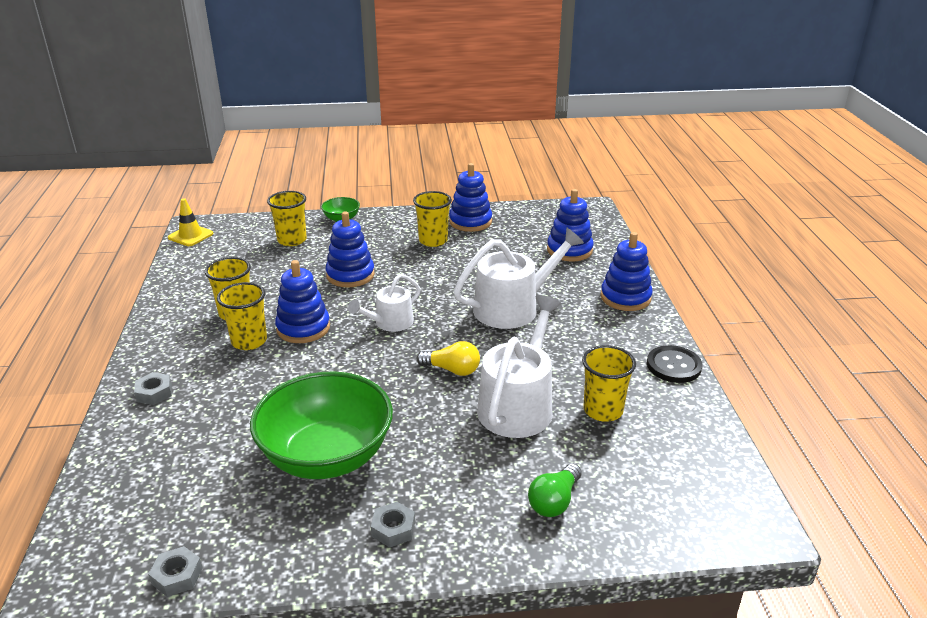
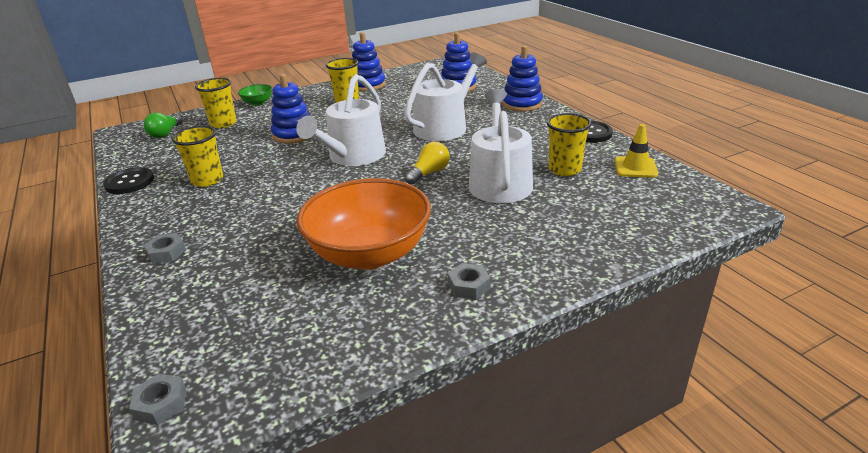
camera: 20 degrees left, 0 degrees up
(168, 295) = (129, 182): none -> black button
(177, 576) = (295, 382): grey nut -> grey nut (161, 404)
(190, 236) = (122, 139): yellow traffic cone -> yellow traffic cone (635, 167)
(249, 341) = (235, 195): yellow cup -> none
(303, 328) = (279, 176): blue stacking toy -> none
(327, 456) = (369, 254): green bowl -> orange bowl
(390, 323) = (353, 156): white watering can -> white watering can, size x1.71
(452, 370) = (429, 173): yellow light bulb -> yellow light bulb turned 45 degrees counterclockwise
(554, 501) = (579, 232): green light bulb -> green light bulb (165, 133)

